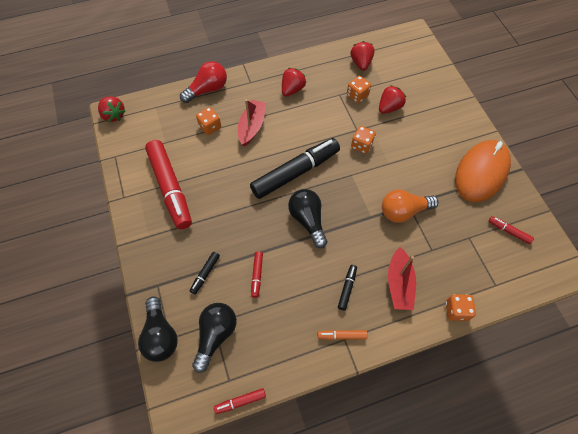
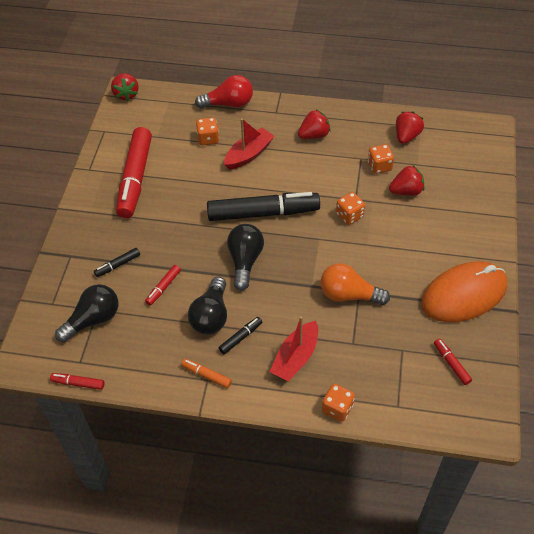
camera: 30 degrees right, 10 degrees down
(160, 335) = (46, 297): black light bulb -> black light bulb (211, 316)

